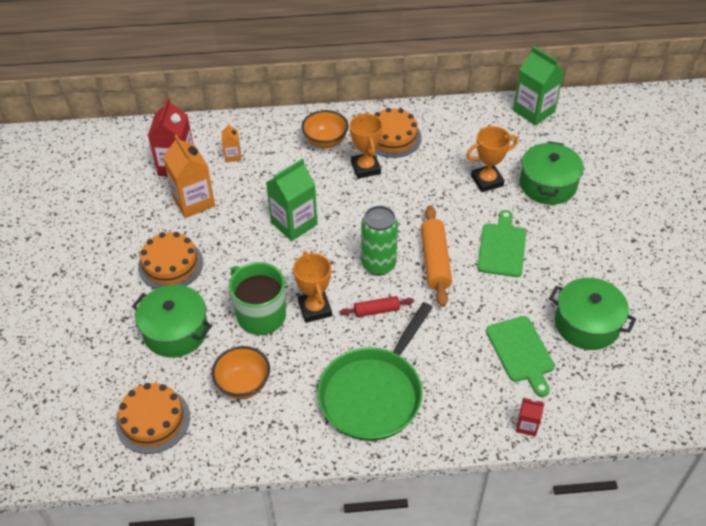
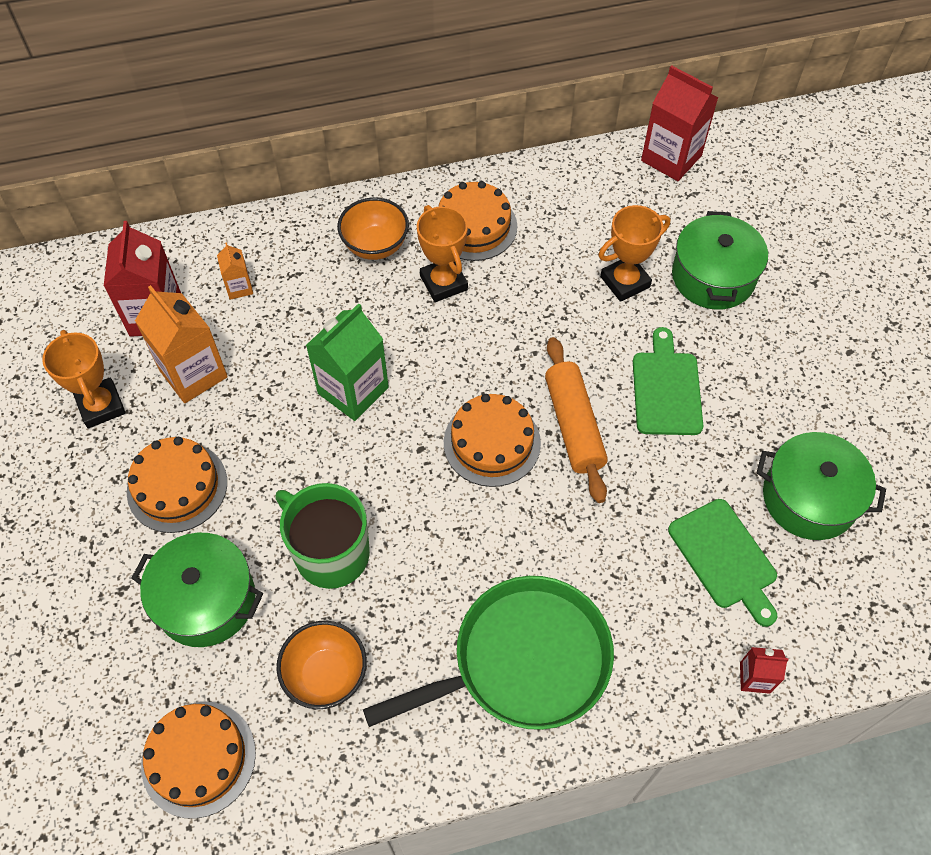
camera: 10 degrees left, 10 degrees up
(315, 309) = (410, 530): orange trophy -> orange trophy (101, 406)
(373, 394) = (523, 660): green pan -> green pan turned 135 degrees counterclockwise
(376, 310) = (503, 520): red rolling pin -> none
(378, 264) = (492, 442): green can -> orange cake
(533, 111) = (671, 158): green carton -> red carton

